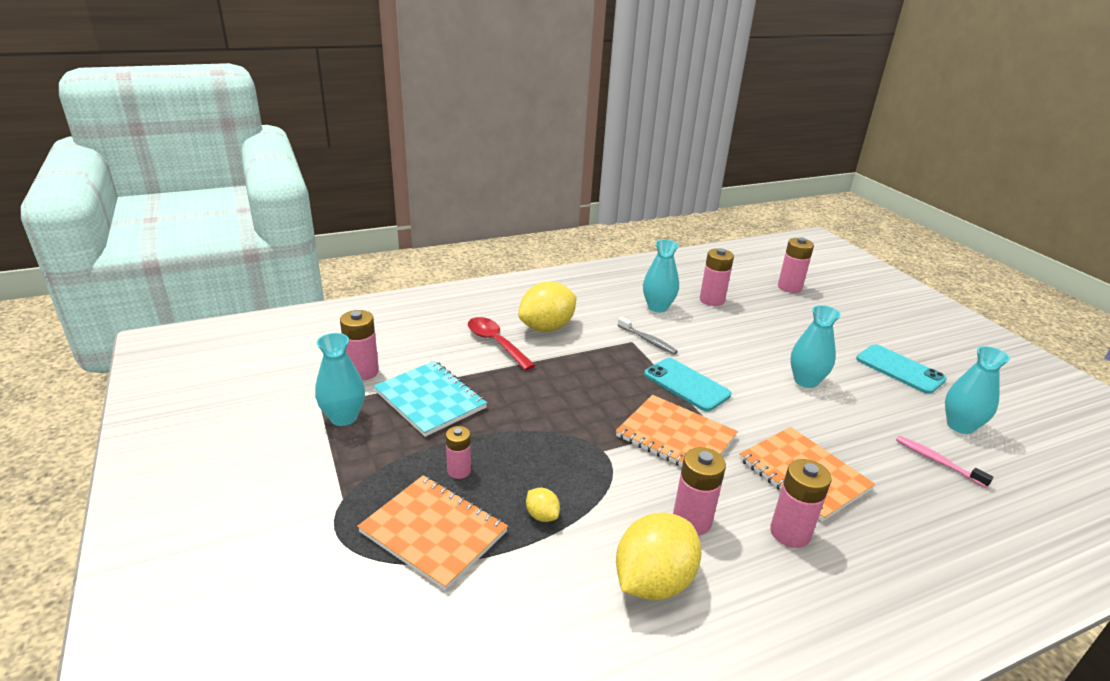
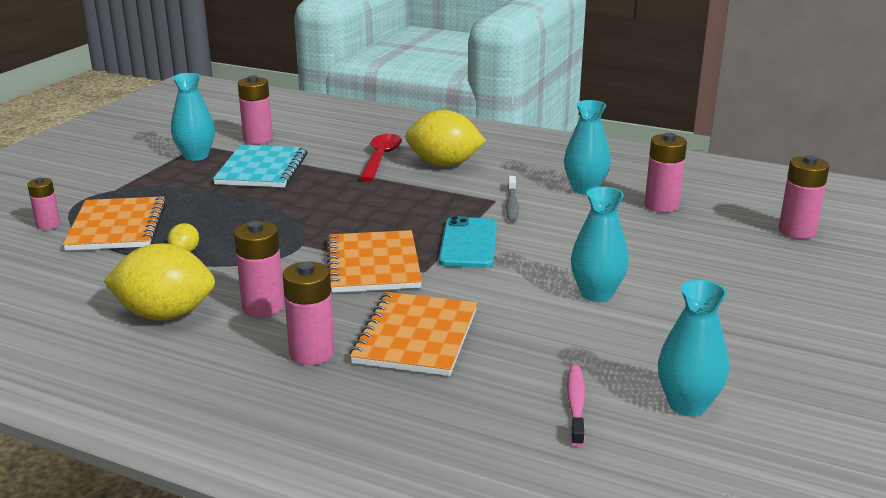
camera: 50 degrees right, 5 degrees down
(459, 471) = (194, 209): pink battery -> pink battery (48, 225)
(899, 369) = (746, 339): turquoise phone -> none

